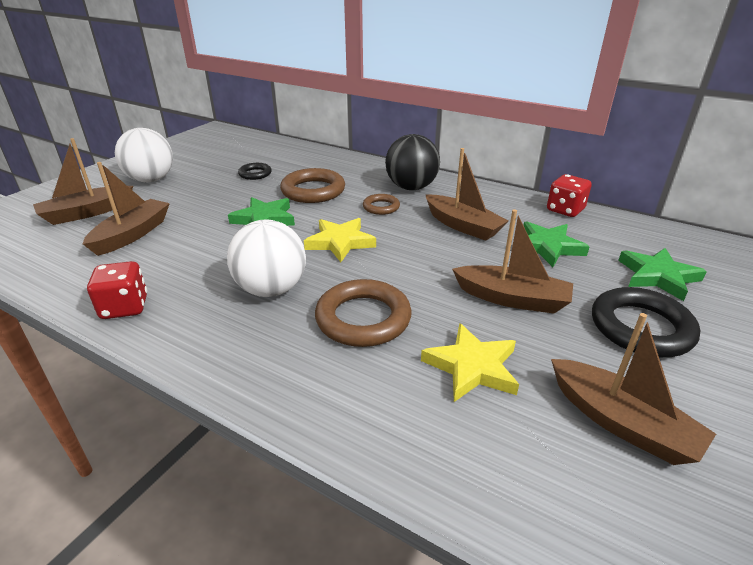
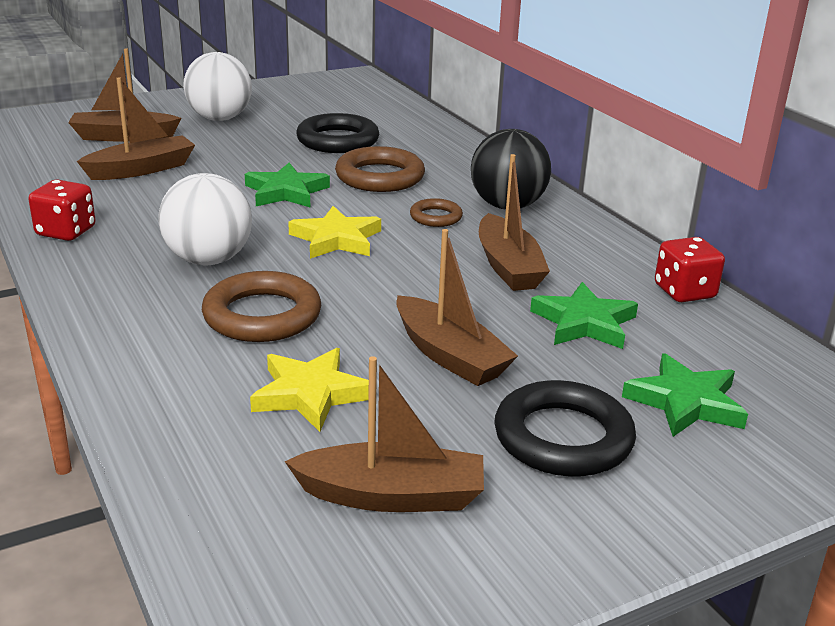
camera: 30 degrees right, 5 degrees down
(255, 174) = (338, 140): black ring -> black ring, size x1.84
(620, 422) = (391, 496): brown boat -> brown boat turned 75 degrees counterclockwise

